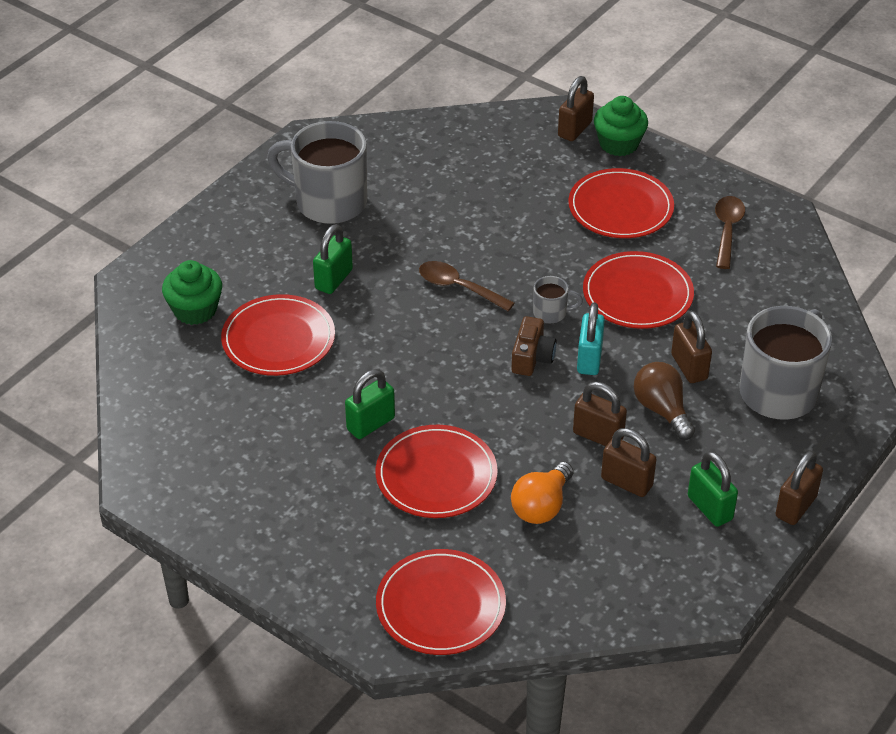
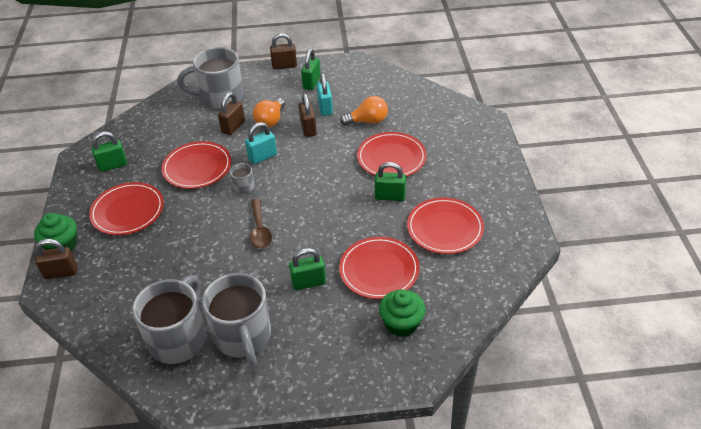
camera: 130 degrees left, 0 degrees up
(383, 164) = (179, 338): none -> grey mug
(440, 605) = (451, 116): red plate -> red plate (445, 228)
(532, 357) = (282, 174): brown camera -> none
(626, 482) = (325, 108): brown padlock -> turquoise padlock
(662, 410) = (270, 120): brown light bulb -> orange light bulb
(727, 230) = (113, 165): brown spoon -> green padlock

